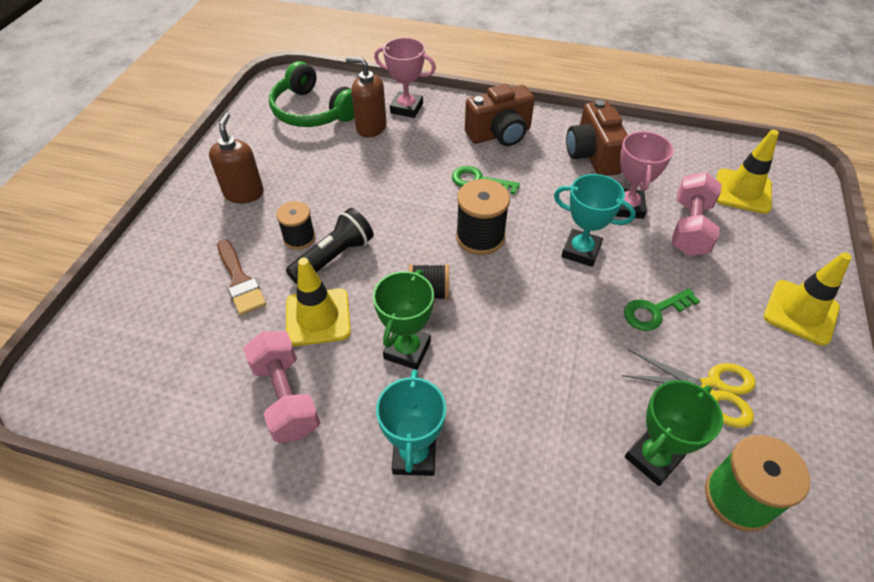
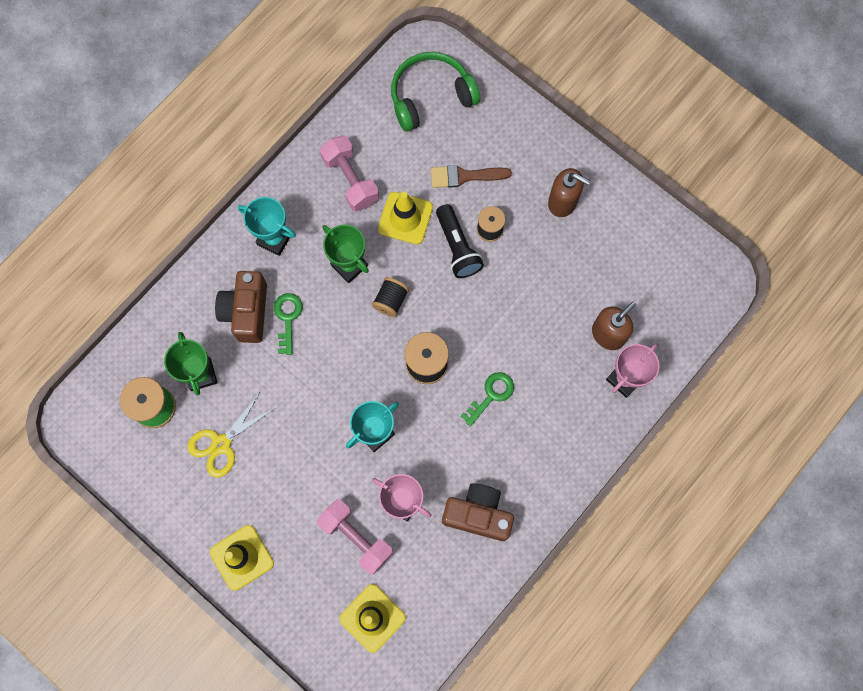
camera: 115 degrees right, 25 degrees up
(286, 397) = (351, 180): pink dumbbell -> pink dumbbell turned 60 degrees clockwise
(312, 111) = (657, 291): green headphones -> green headphones (431, 96)
(500, 134) = (546, 446): brown camera -> brown camera (246, 312)
(654, 311) = (296, 450): green key -> green key (287, 318)

